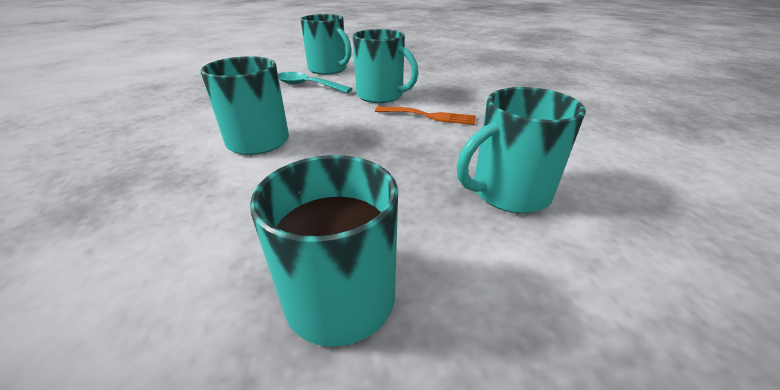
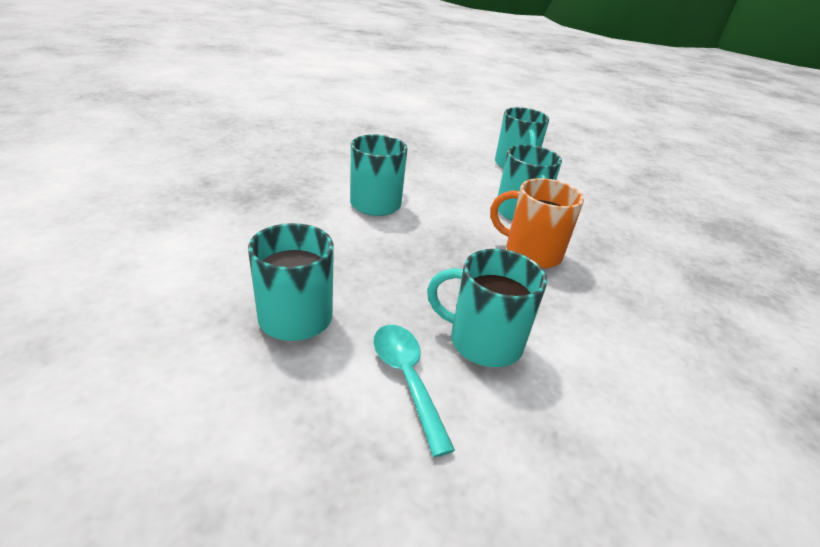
camera: 40 degrees right, 0 degrees up
(308, 85) = (473, 174): turquoise spoon -> turquoise spoon (406, 379)
(429, 116) = (531, 253): orange fork -> orange mug

